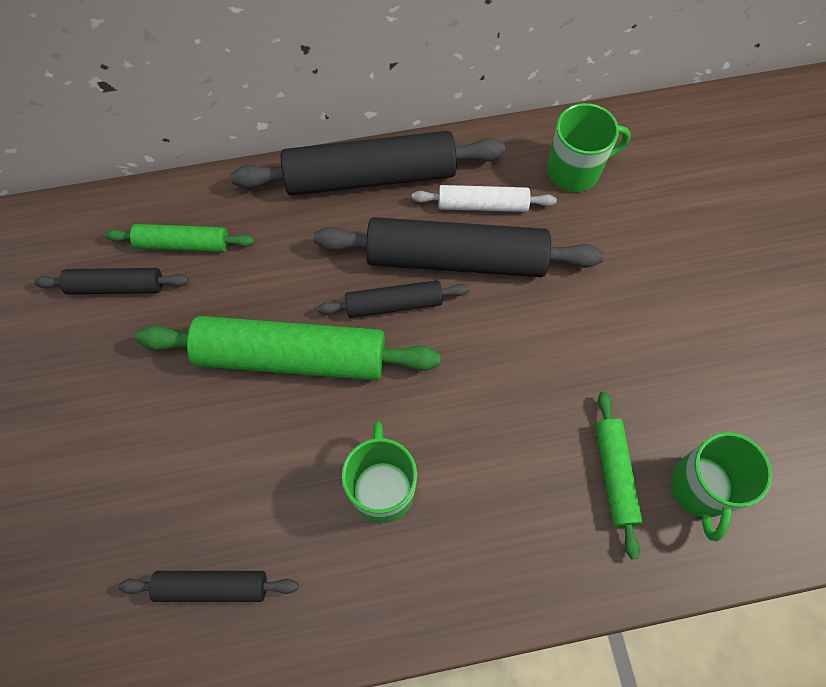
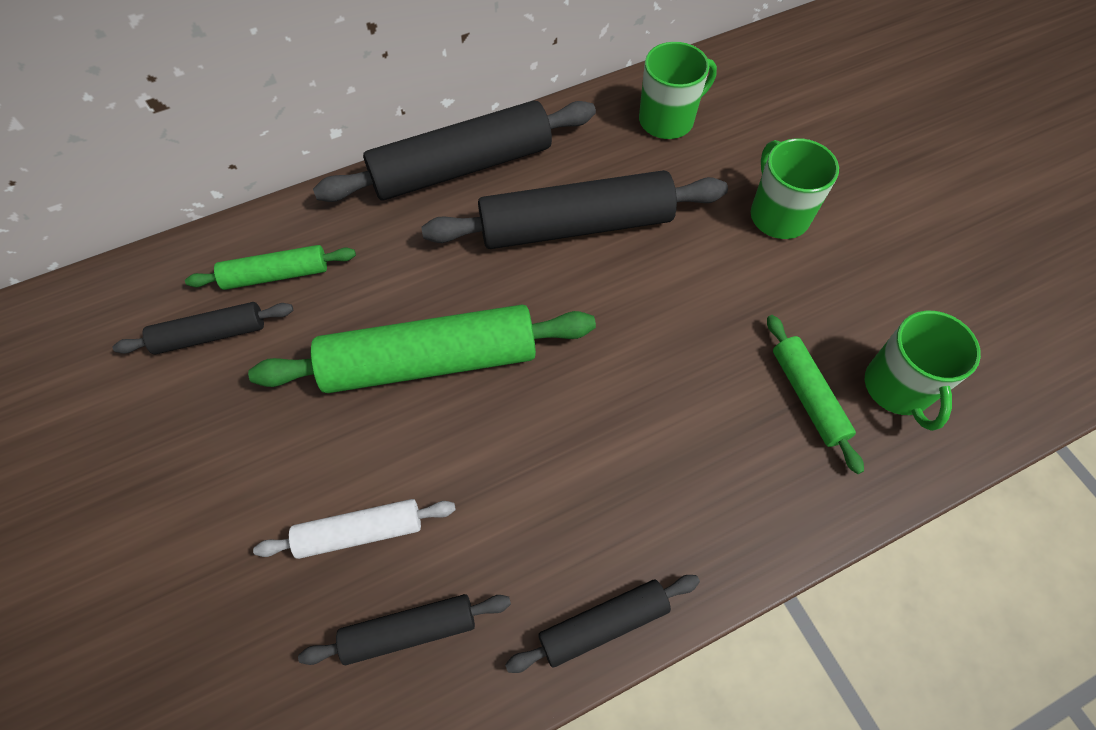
camera: 15 degrees left, 5 degrees down
(382, 488) = (570, 472): green mug -> green mug (778, 215)
(394, 304) = (524, 283): black rolling pin -> black rolling pin (603, 624)
(482, 205) = (586, 170): white rolling pin -> white rolling pin (360, 532)

